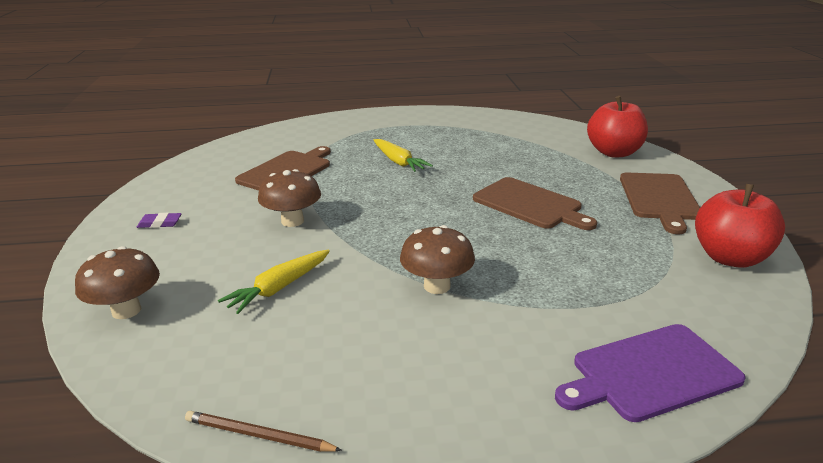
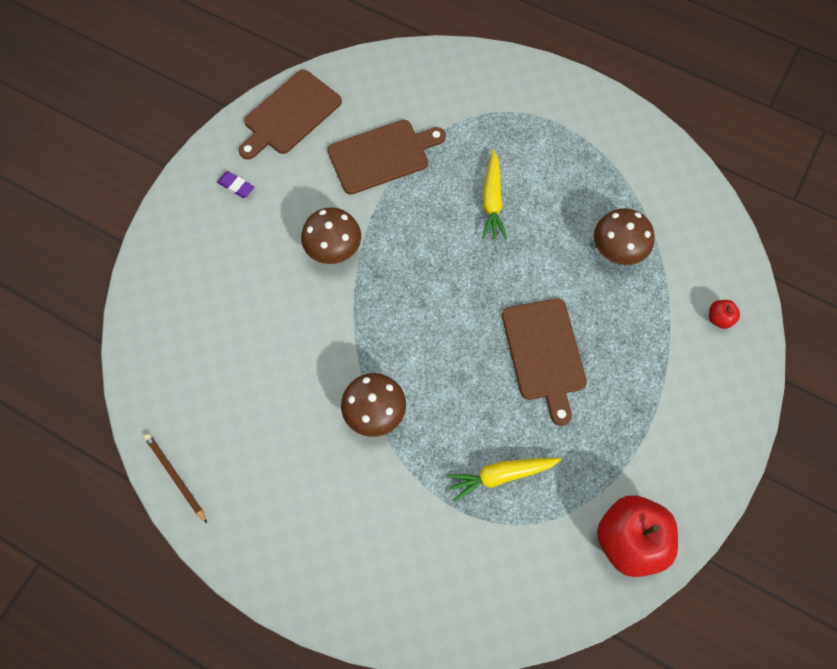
camera: 35 degrees right, 40 degrees up
(126, 310) = (163, 297): brown mushroom -> brown mushroom (617, 250)
(279, 288) = (269, 338): yellow carrot -> yellow carrot (501, 475)
(614, 152) = (719, 318): red apple -> red apple, size x0.43
(650, 373) = (431, 598): purple cutting board -> none
(660, 199) = (670, 424): brown cutting board -> brown cutting board (290, 115)

